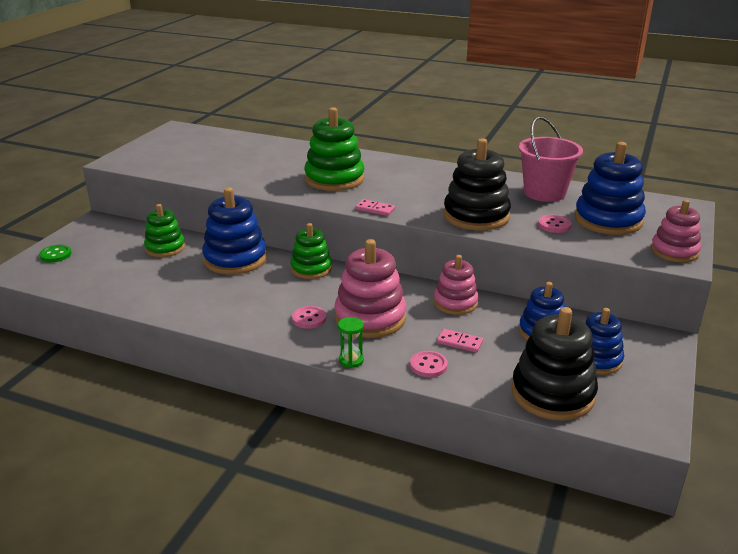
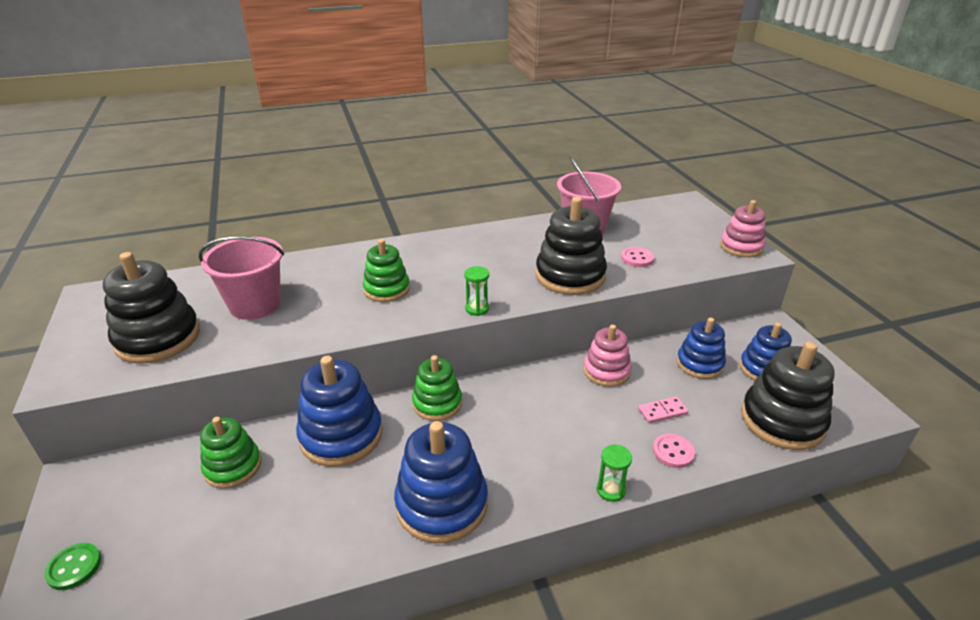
camera: 40 degrees left, 5 degrees up
(179, 159) = (158, 338): none -> black stacking toy
(248, 160) = (255, 305): none -> pink bucket
(309, 319) = (512, 466): pink button -> none
(334, 179) = (386, 289): green stacking toy -> green stacking toy, size x0.64
(370, 318) = (563, 430): pink stacking toy -> none
(375, 209) = (477, 309): pink domino -> green hourglass
(608, 220) = (663, 236): blue stacking toy -> blue stacking toy (442, 504)

